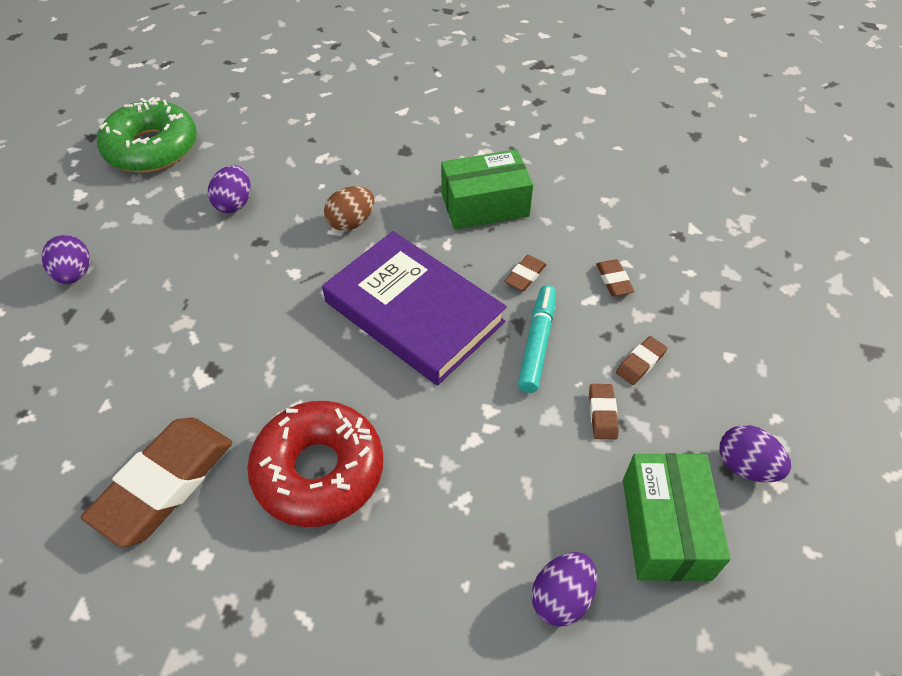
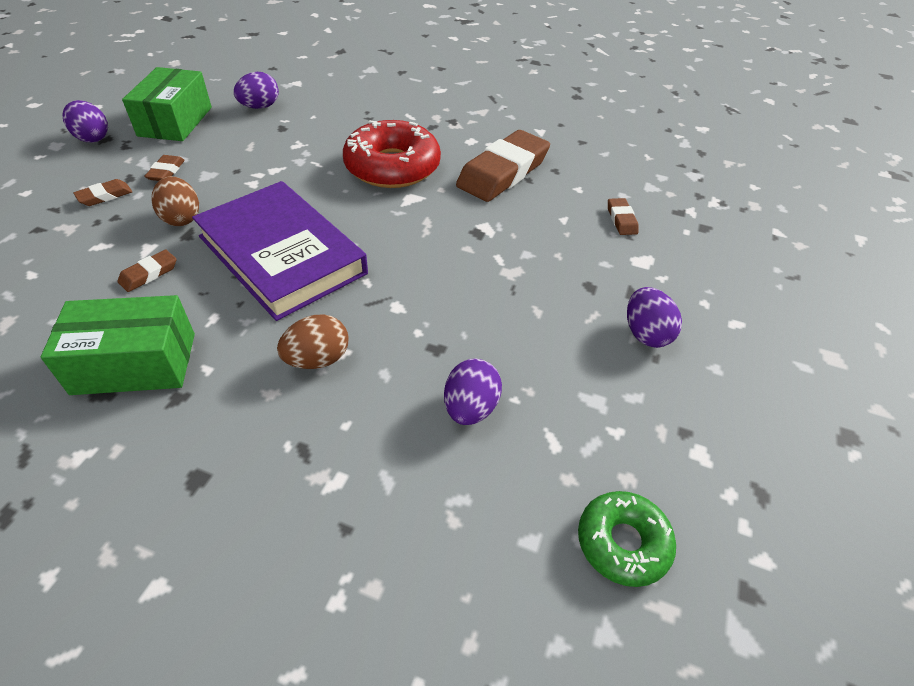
camera: 175 degrees left, 5 degrees down
(152, 148) = (622, 543): green donut -> green donut, size x0.57
(537, 343) = (181, 218): turquoise marker -> brown egg
(614, 280) = (61, 259): brown eraser -> brown eraser (621, 219)

